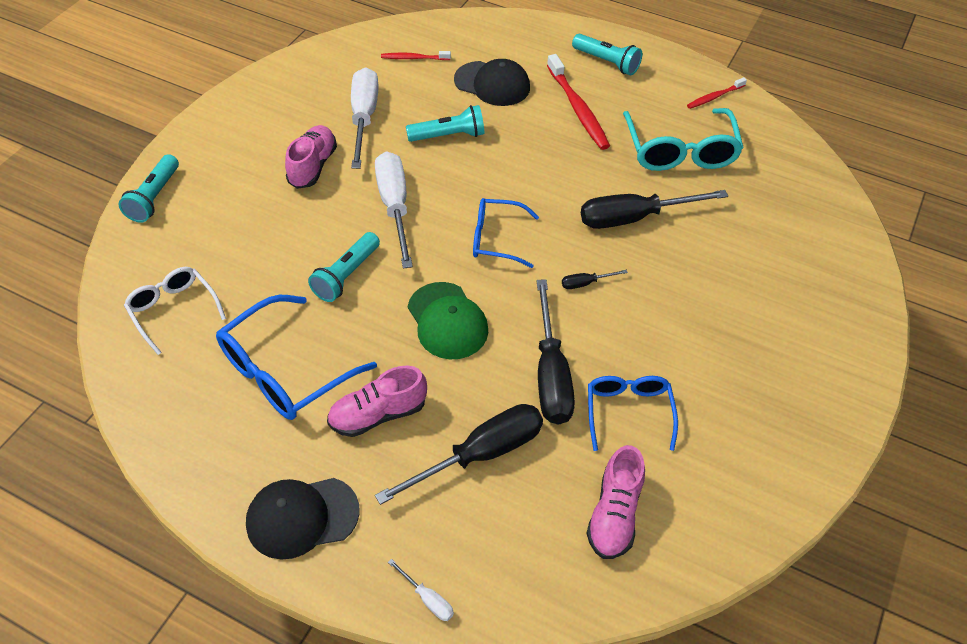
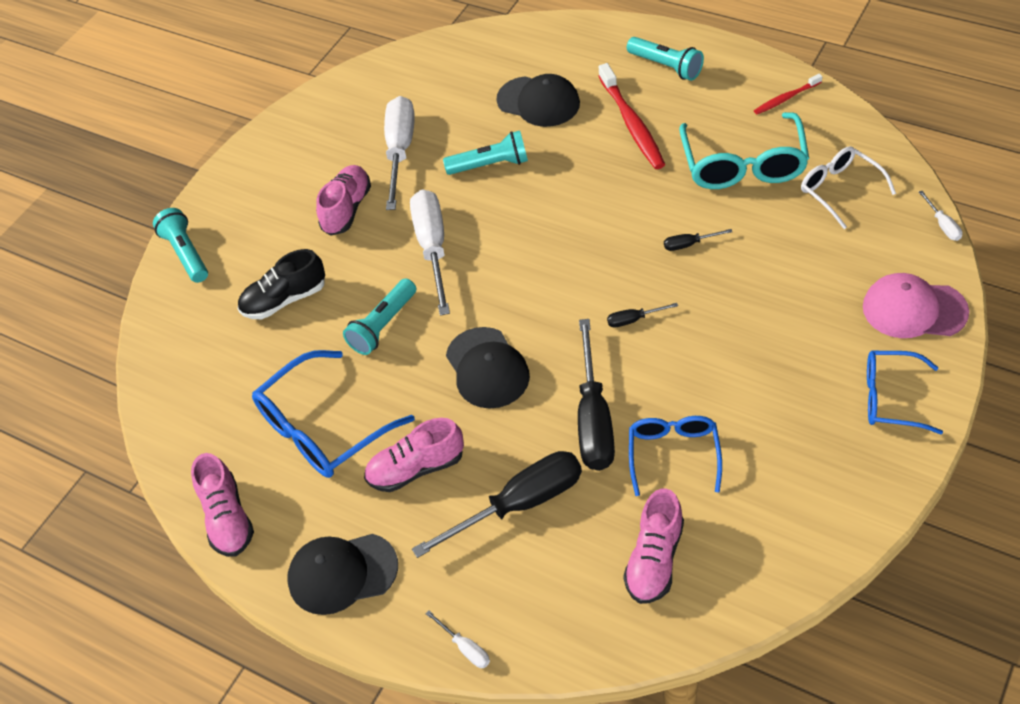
camera: 10 degrees right, 0 degrees up
(154, 197) = (186, 254): turquoise flashlight -> turquoise flashlight turned 135 degrees clockwise
(173, 310) = (210, 372): white glasses -> white glasses (839, 190)
(185, 456) = (227, 518): none -> pink shoe
(250, 246) = (284, 300): none -> black shoe
(414, 58) = (453, 78): red toothbrush -> none
(447, 321) = (487, 368): green cap -> black cap
(496, 239) = (539, 277): blue glasses -> blue glasses (890, 398)
(634, 218) = (689, 244): black screwdriver -> black screwdriver, size x0.43
(842, 288) = (914, 309): none -> pink cap
(861, 215) = (942, 225): none -> white screwdriver

